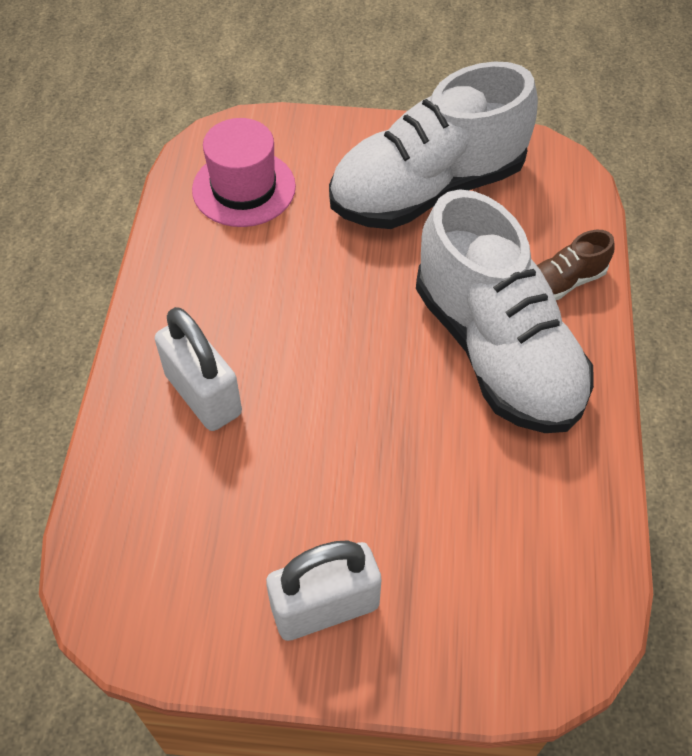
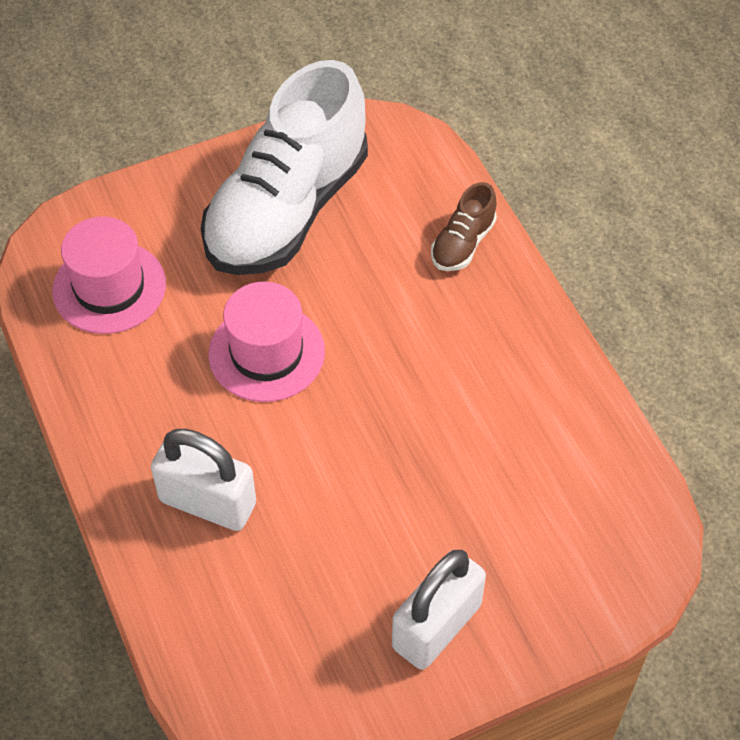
camera: 30 degrees left, 0 degrees up
(334, 296) = (266, 353): none -> pink hat
(496, 350) = (442, 334): white shoe -> none

